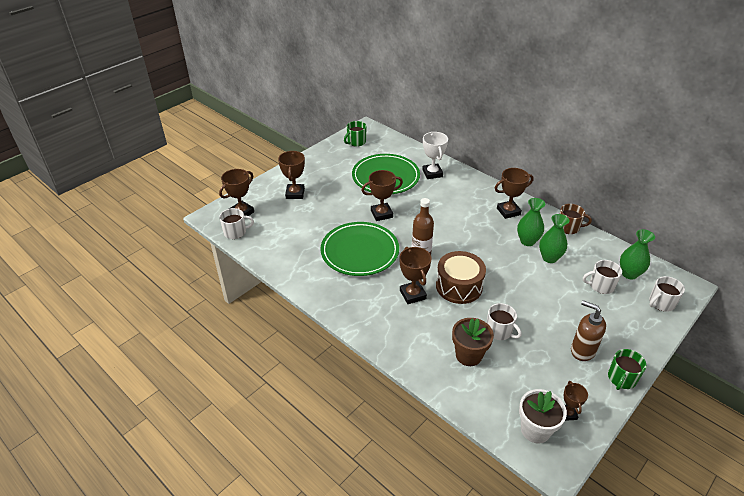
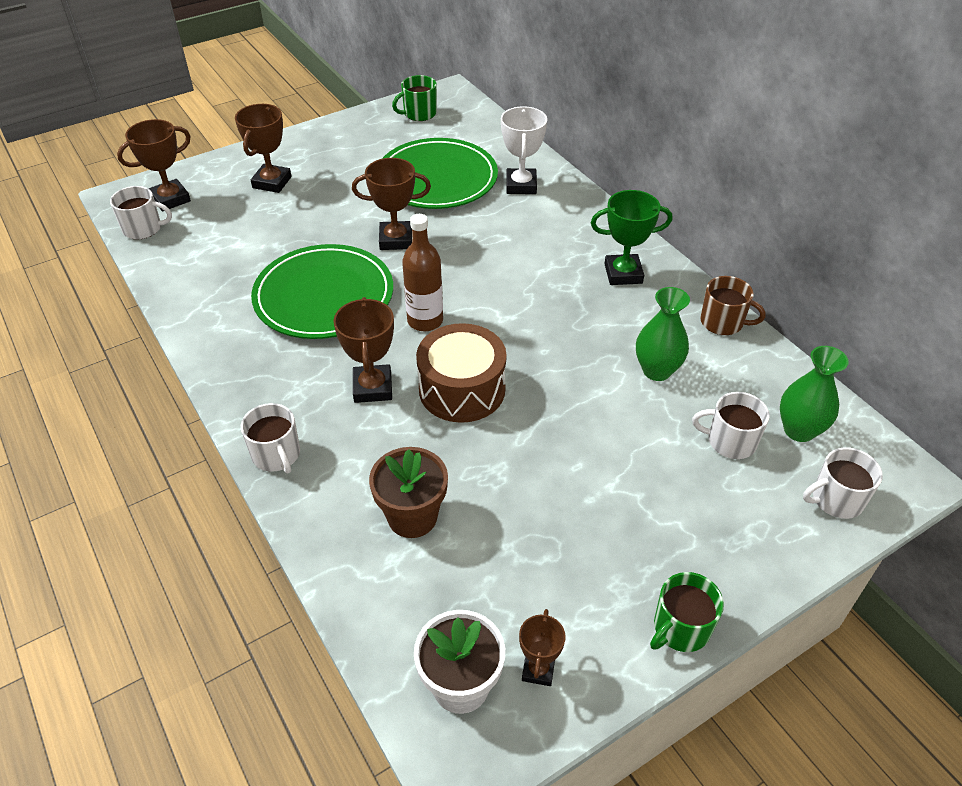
camera: 15 degrees right, 5 degrees up
(499, 331) = (492, 485): white mug -> white mug (276, 455)
(508, 211) = (623, 273): brown trophy -> green trophy
(527, 241) = (631, 333): green vase -> none
(582, 350) = (630, 556): brown soap dispenser -> none

